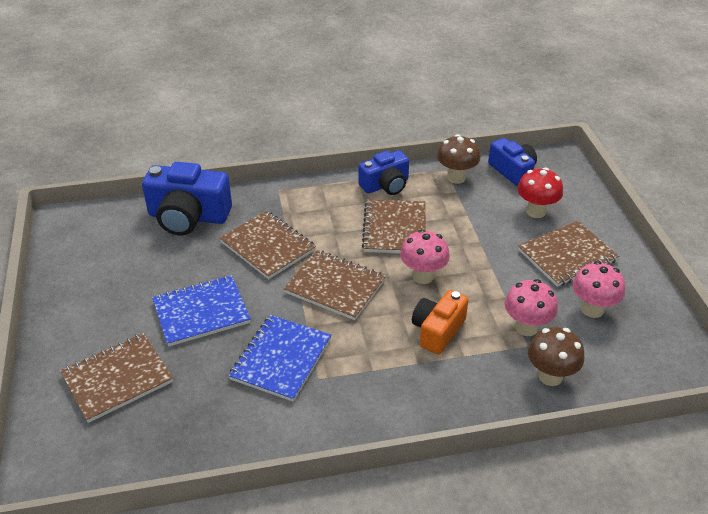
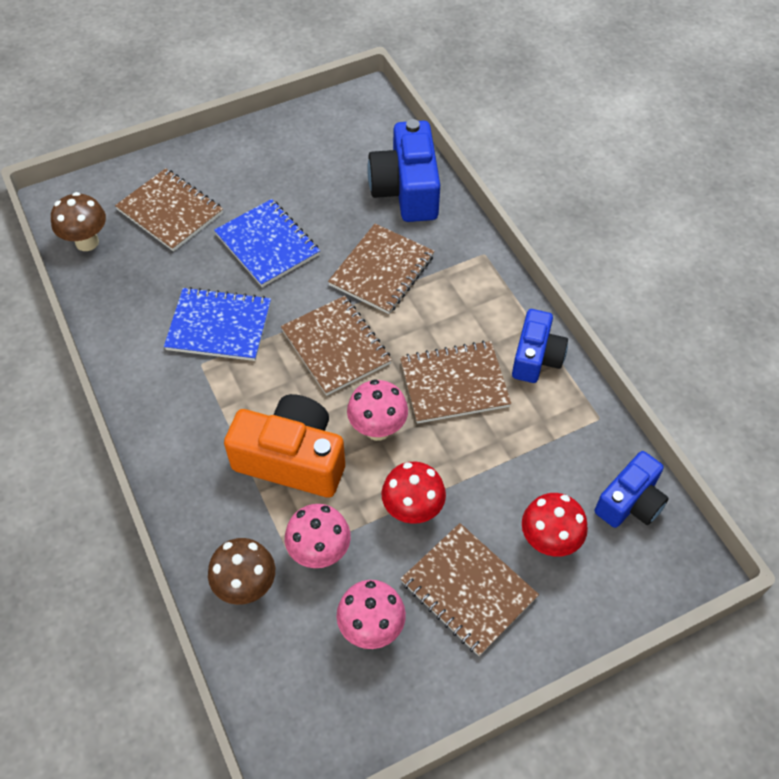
camera: 75 degrees right, 15 degrees up
(335, 286) = (336, 347): brown notebook -> brown notebook turned 45 degrees counterclockwise
(385, 185) = (536, 357): blue camera -> blue camera turned 120 degrees counterclockwise
(438, 331) = (292, 459): orange camera -> orange camera, size x1.57
(456, 177) = (585, 434): brown mushroom -> brown mushroom (87, 242)
(499, 271) = (412, 510): none -> red mushroom

